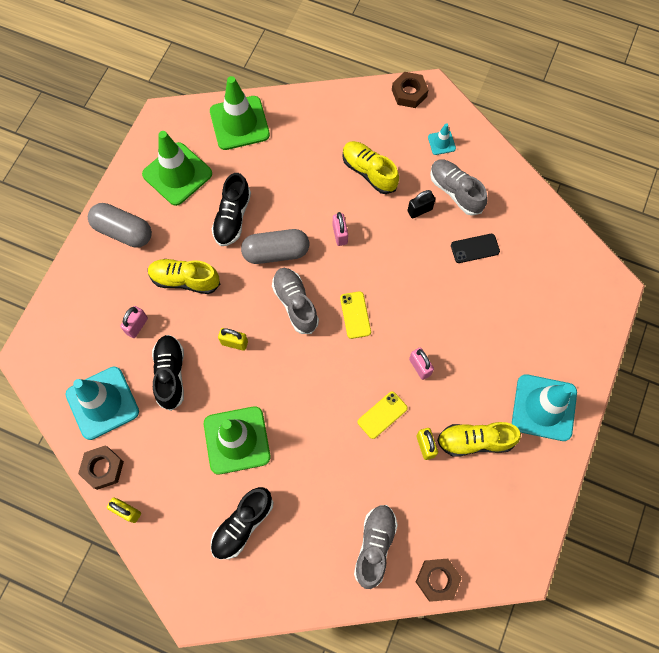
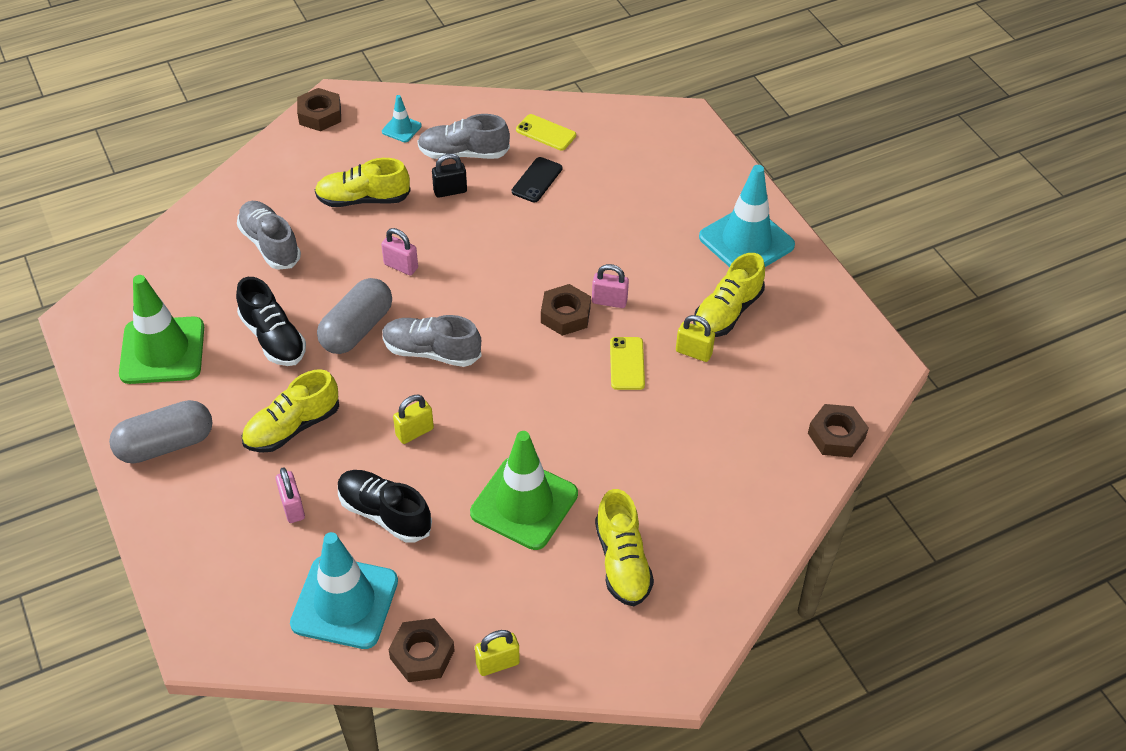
camera: 50 degrees left, 20 degrees down
(239, 123) = (175, 260): green traffic cone -> none
(242, 524) = (622, 562): black shoe -> yellow shoe
(355, 315) = (499, 313): yellow phone -> yellow phone (546, 133)
(375, 546) = (755, 462): grey shoe -> grey shoe (270, 244)
(387, 351) = (565, 315): none -> brown nut
(419, 210) = (450, 191): black padlock -> black padlock turned 60 degrees clockwise

